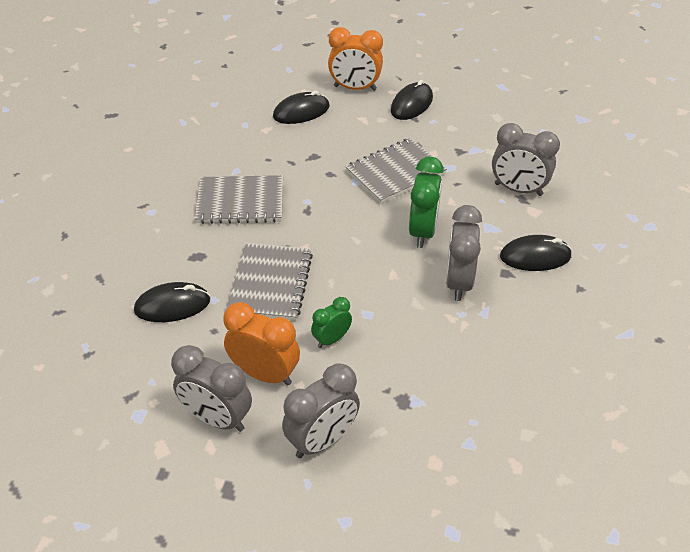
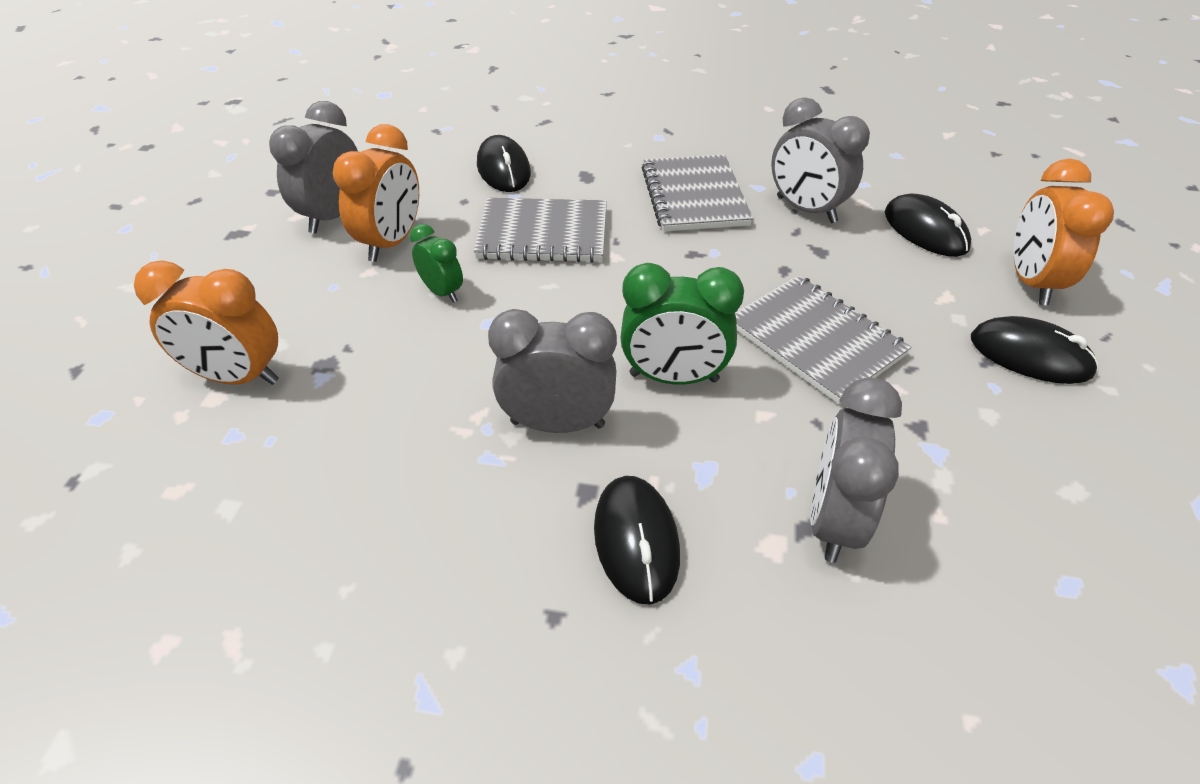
camera: 85 degrees right, 0 degrees up
(322, 440) = (280, 295): grey clock -> grey clock (806, 210)
(414, 451) = (237, 377): none -> orange clock

